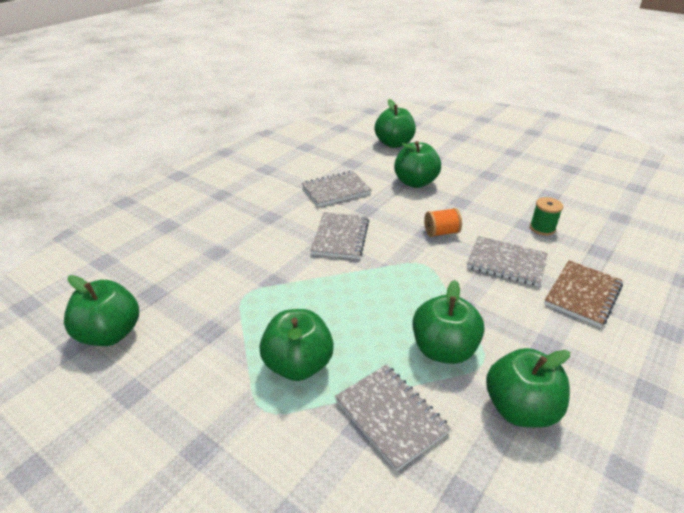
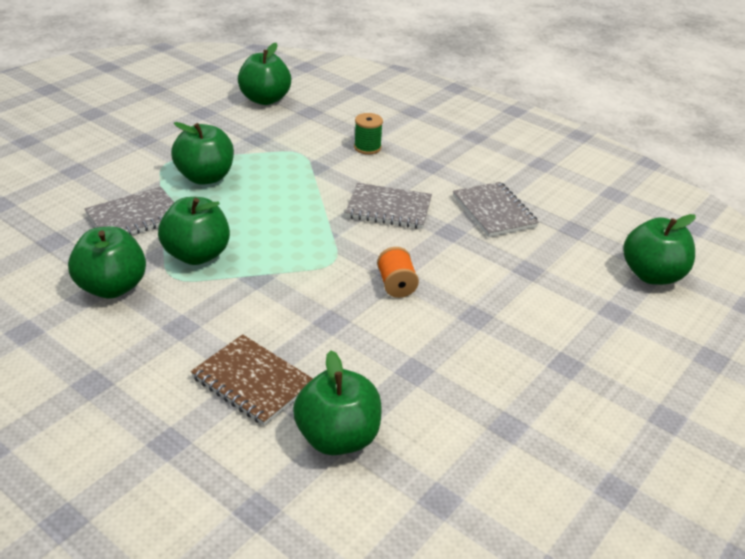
camera: 90 degrees right, 0 degrees up
(415, 182) = (526, 280): green apple -> green apple (337, 437)
(506, 263) = (326, 329): grey notebook -> none
(542, 228) = (405, 386): green spool -> green spool (367, 147)

